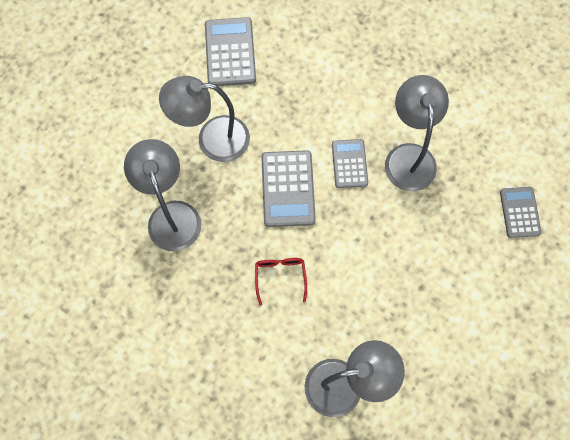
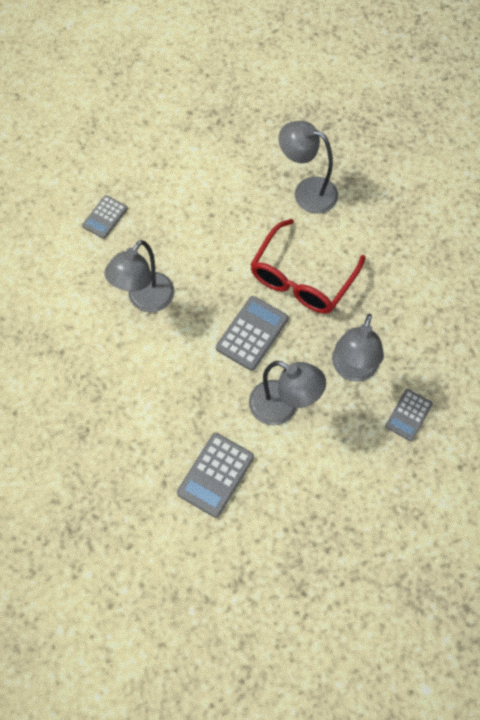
camera: 145 degrees left, 5 degrees down
(280, 277) = (302, 278): red glasses -> red glasses, size x2.29
(349, 164) = (192, 322): grey calculator -> grey calculator (408, 415)

